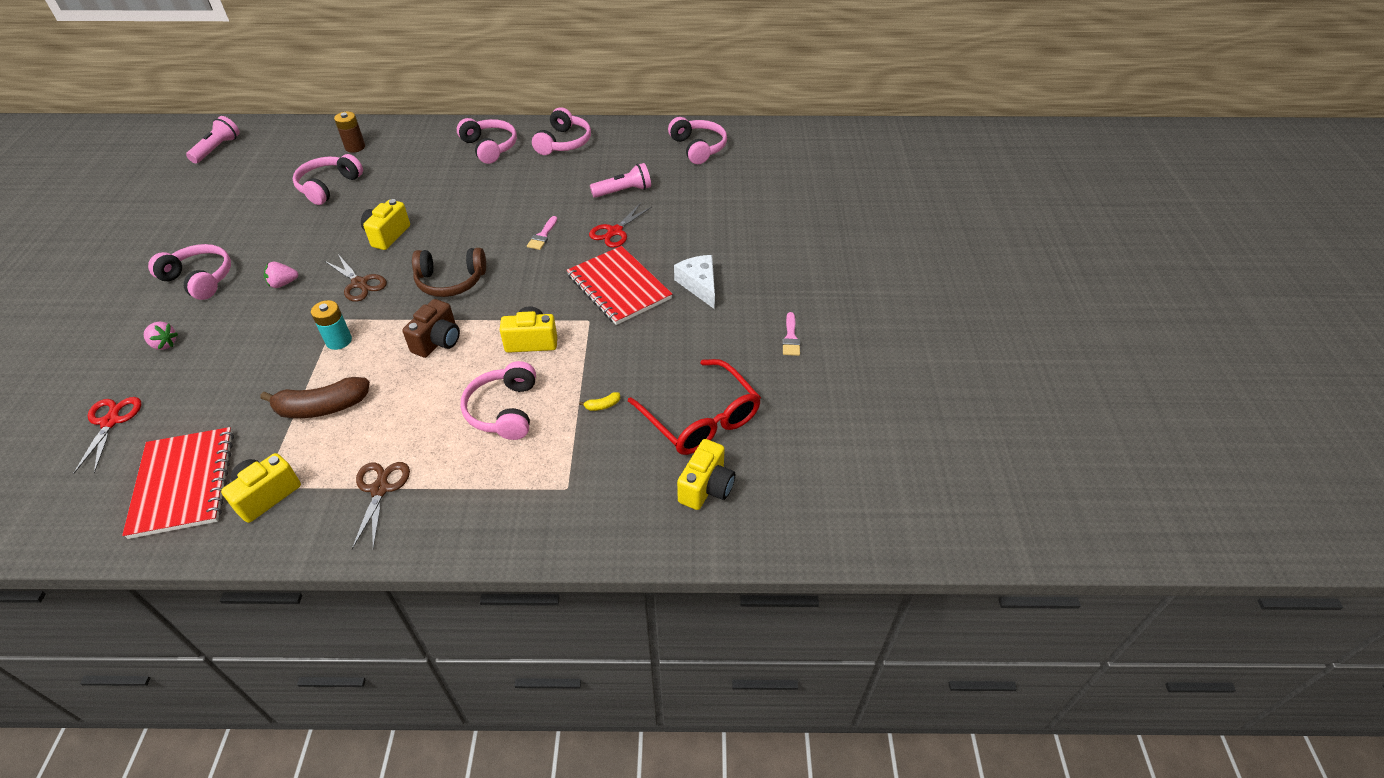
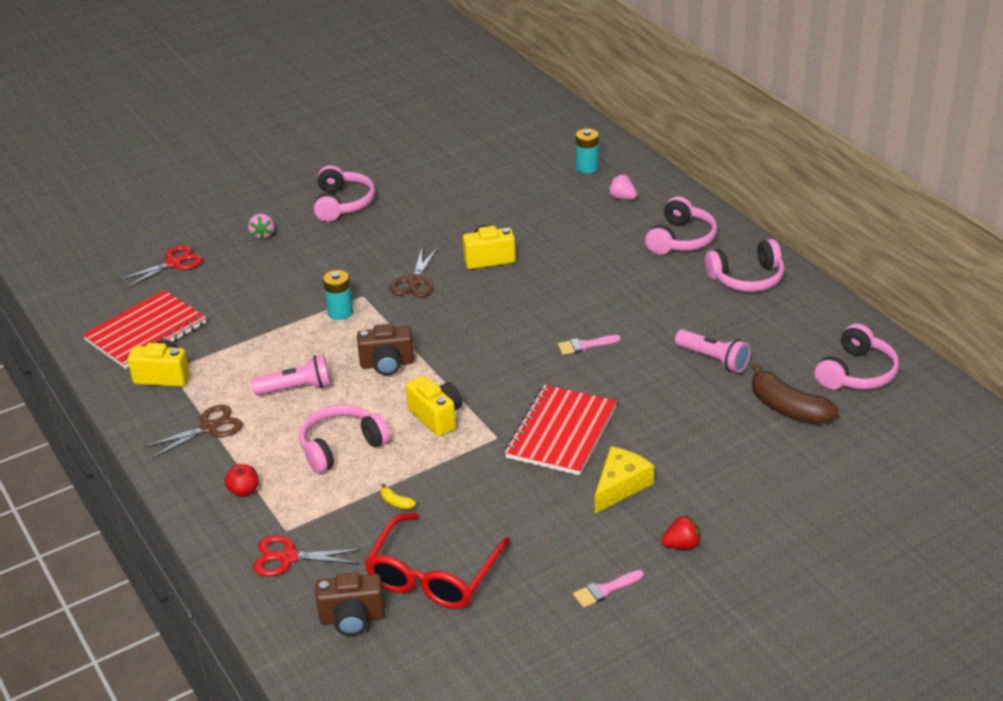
camera: 60 degrees right, 10 degrees down
(217, 149) = (501, 106): pink flashlight -> pink flashlight (296, 388)
(283, 283) = (376, 244): pink strawberry -> pink strawberry (622, 198)
(322, 407) = (264, 349): brown banana -> brown banana (788, 408)
(329, 186) = (517, 189): pink headphones -> none
(355, 147) = (587, 167): brown battery -> turquoise battery
(451, 281) = (467, 328): brown headphones -> none
(489, 497) = (244, 490): none -> red apple
(615, 231) = (642, 387): red scissors -> red scissors (288, 557)
(699, 285) = (620, 485): white cheese -> yellow cheese
(706, 487) = (352, 618): yellow camera -> brown camera
(779, 284) = (682, 545): none -> red strawberry

